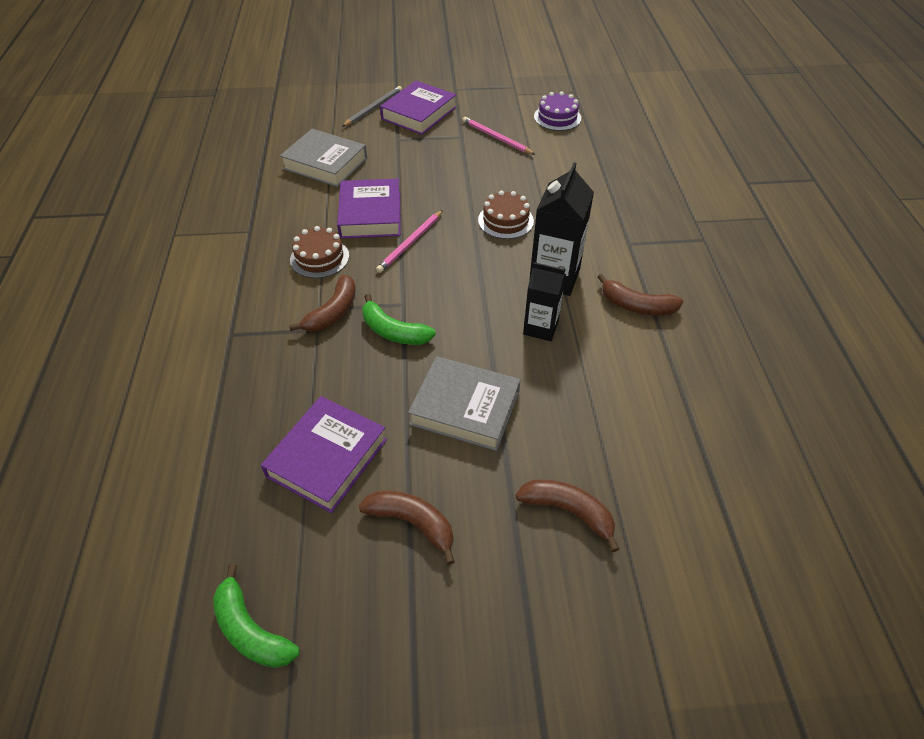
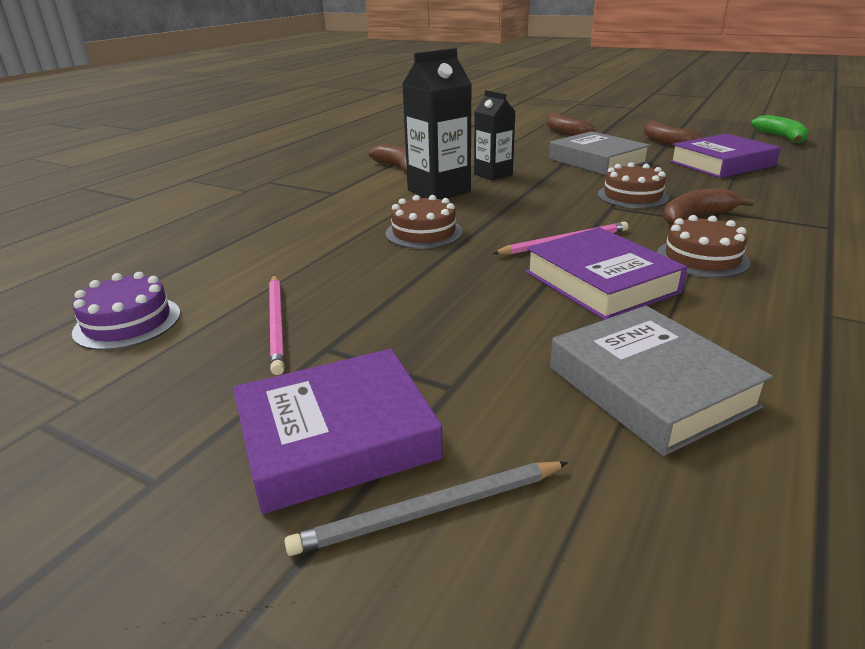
camera: 145 degrees left, 20 degrees down
(370, 214) = (600, 282): purple book -> purple book turned 60 degrees counterclockwise
(393, 331) = (632, 196): green banana -> brown cake

